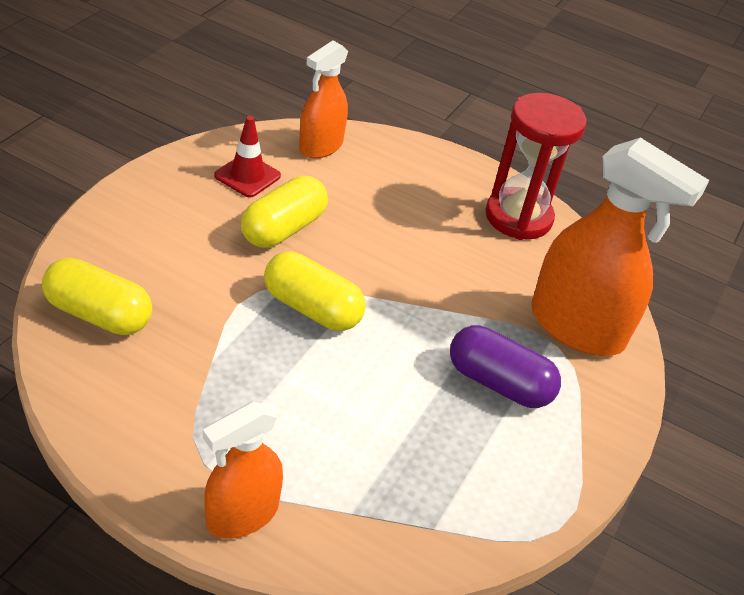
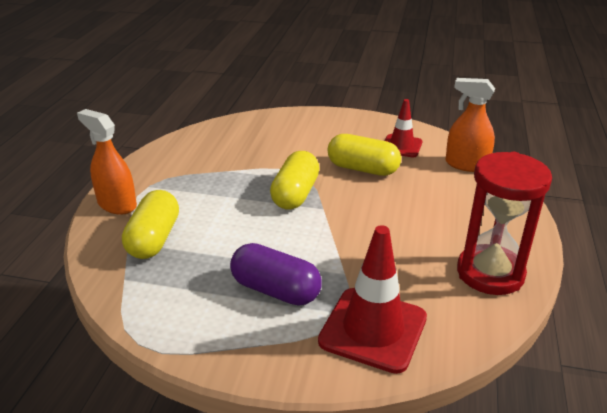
camera: 80 degrees right, 10 degrees down
(99, 314) = (241, 132): yellow capsule -> yellow capsule (154, 239)
(499, 383) = (275, 290): purple capsule -> purple capsule turned 75 degrees counterclockwise
(577, 327) = (373, 329): orange spray bottle -> red traffic cone

